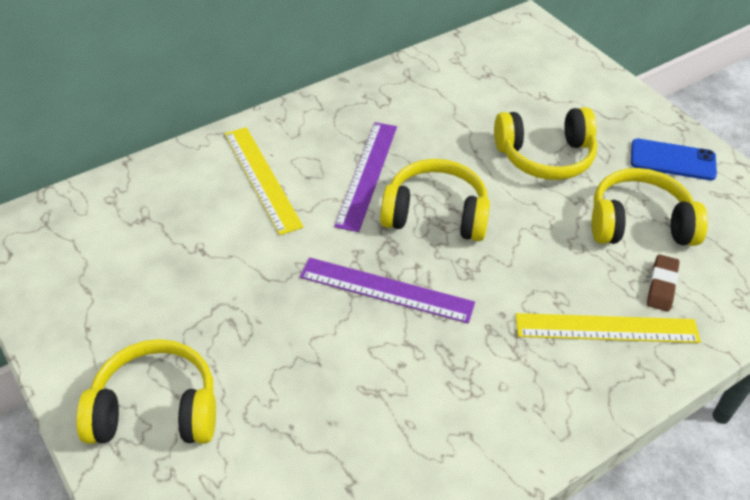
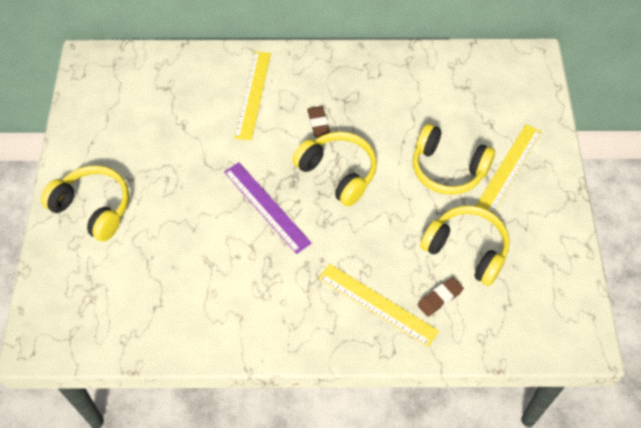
camera: 35 degrees right, 10 degrees up
(367, 174) = (318, 123): purple ruler -> brown eraser
(602, 128) = (509, 169): none -> yellow ruler
(672, 160) = (537, 218): blue phone -> none

